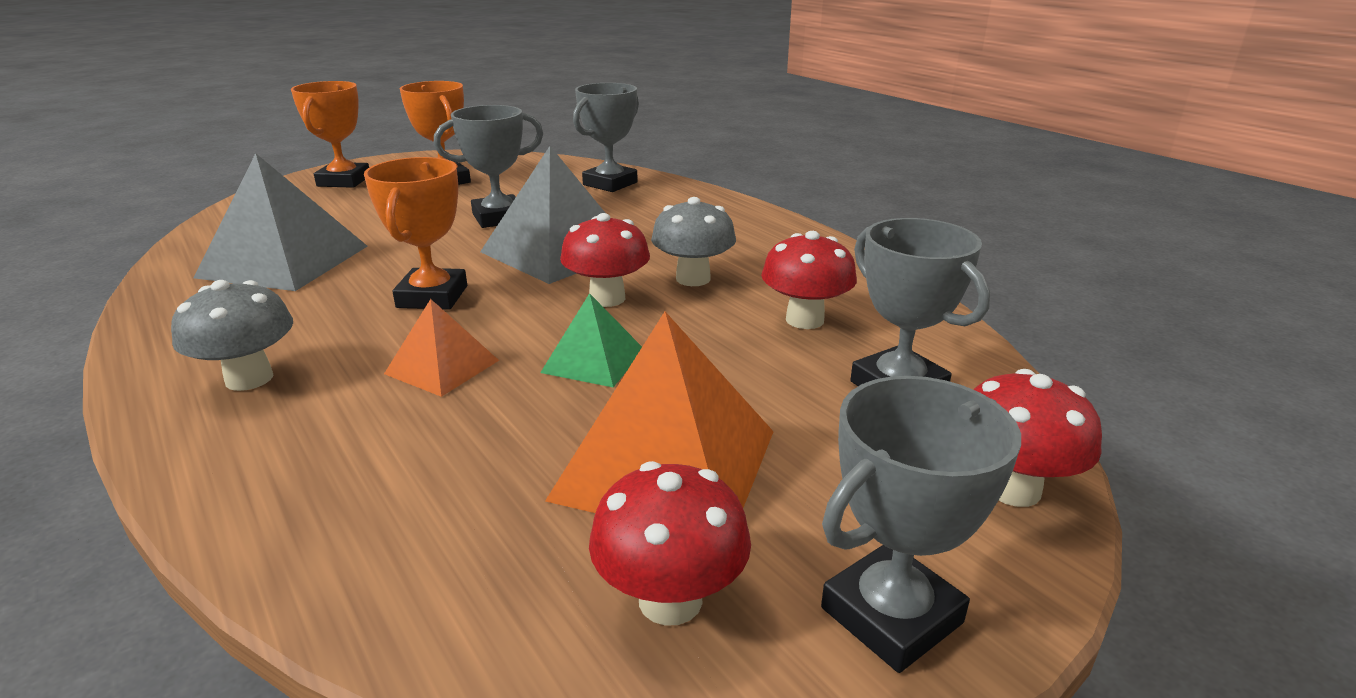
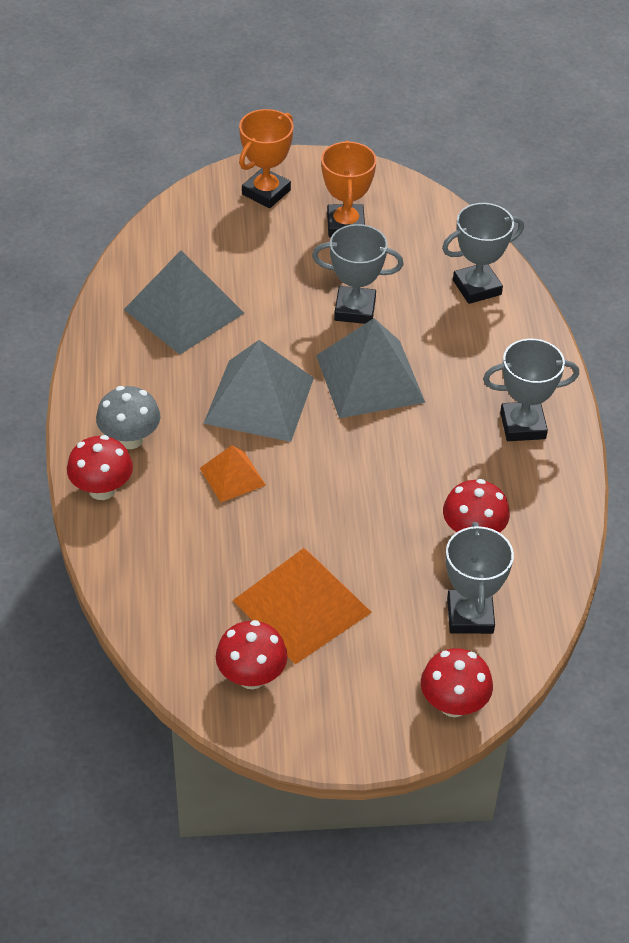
camera: 30 degrees right, 20 degrees up
(432, 297) = (259, 400): orange trophy -> grey pyramid
(593, 360) = (317, 510): green pyramid -> none
(607, 298) = (365, 452): red mushroom -> red mushroom (102, 489)
(693, 279) = (438, 456): grey mushroom -> none
(891, 615) = (332, 728): grey trophy -> grey trophy (522, 425)

